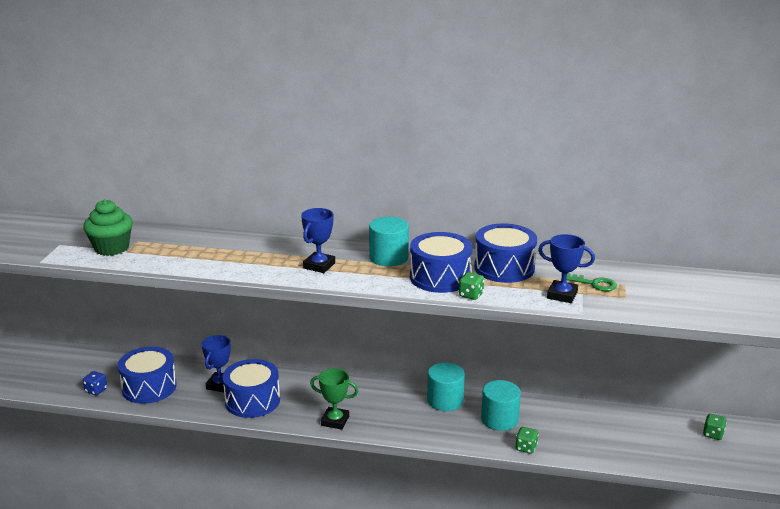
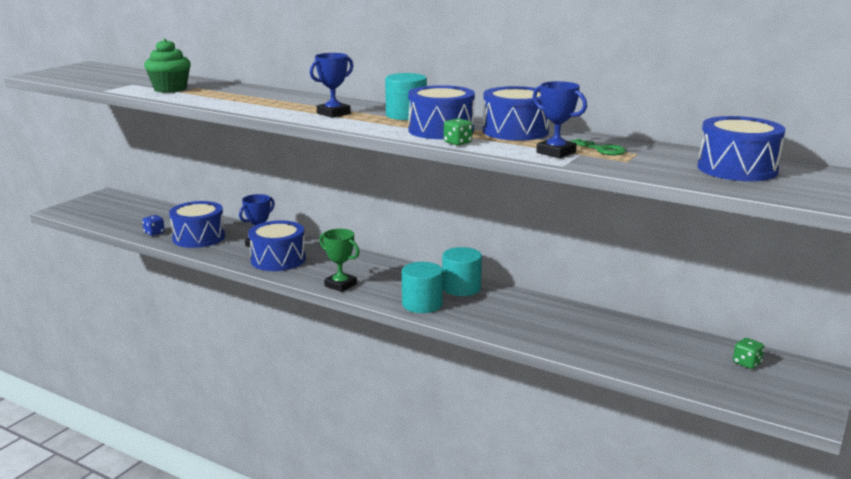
camera: 20 degrees right, 5 degrees down
(499, 419) = (506, 310): turquoise cylinder -> turquoise cylinder (422, 304)
(526, 448) = (516, 336): green dice -> none
(712, 293) = (737, 169): none -> blue drum

